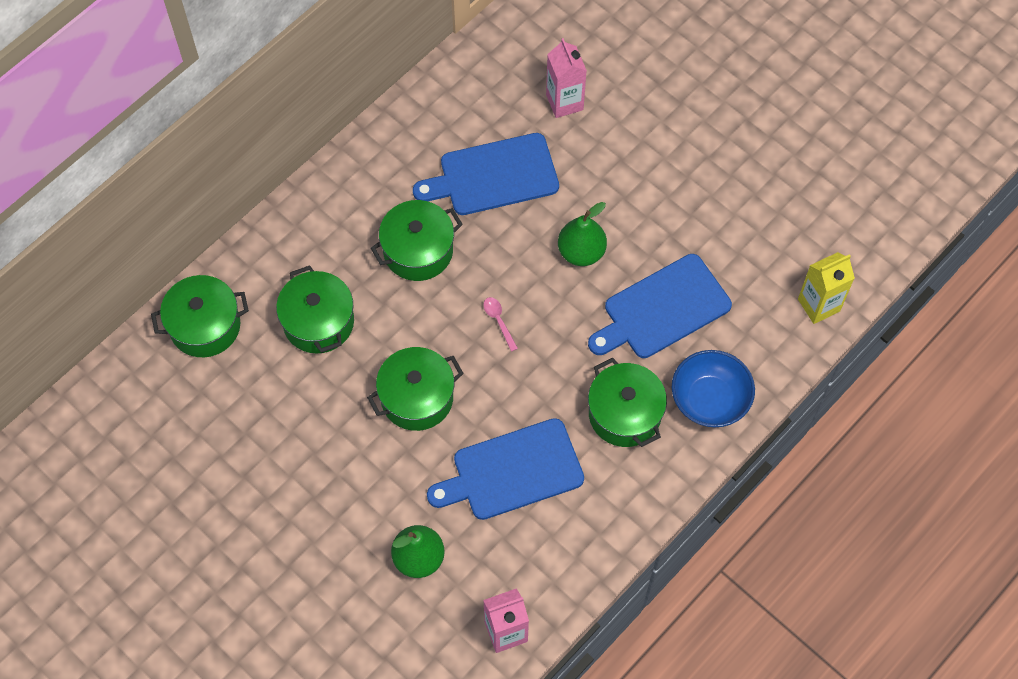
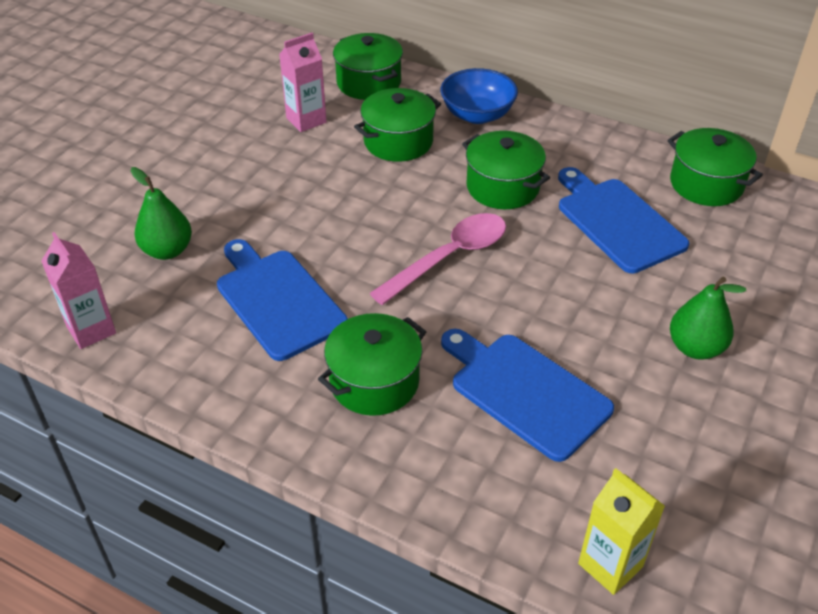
camera: 75 degrees right, 20 degrees down
(417, 398) = (341, 217): green pot -> green pot (706, 184)
(498, 321) = (449, 257): pink spoon -> pink spoon, size x2.42
(564, 102) = (743, 258): pink carton -> pink carton (306, 120)
(581, 252) = (564, 306): green pear -> green pear (695, 348)
(709, 400) = (420, 462): blue bowl -> blue bowl (477, 115)

